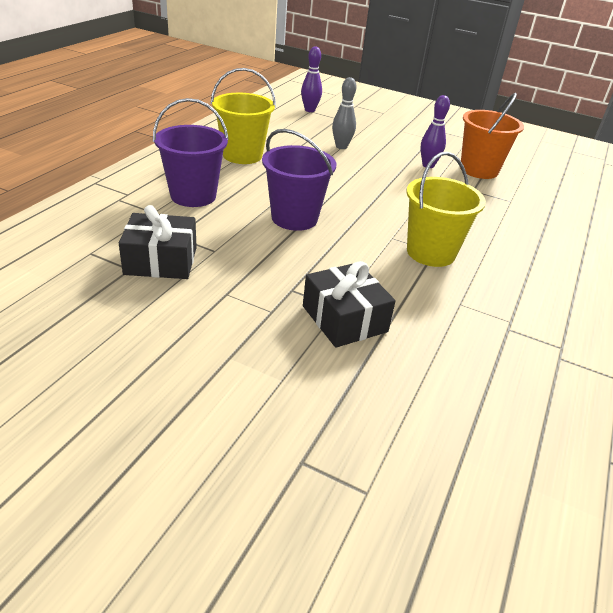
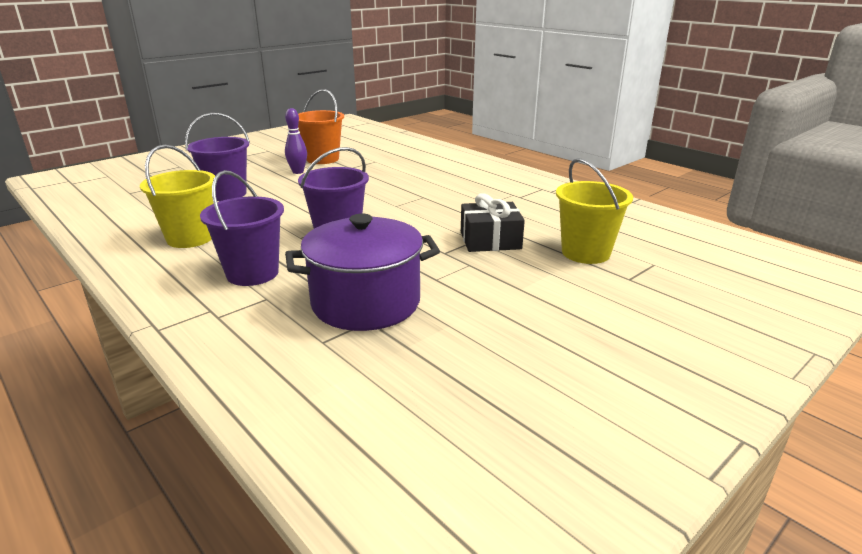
camera: 65 degrees left, 10 degrees down
(161, 261) = (366, 303): black gift -> purple pot
(309, 110) = (128, 192): purple bowling pin -> none
(341, 146) = (226, 194): grey bowling pin -> purple bucket
(430, 252) = (424, 198): yellow bucket -> yellow bucket (585, 253)

